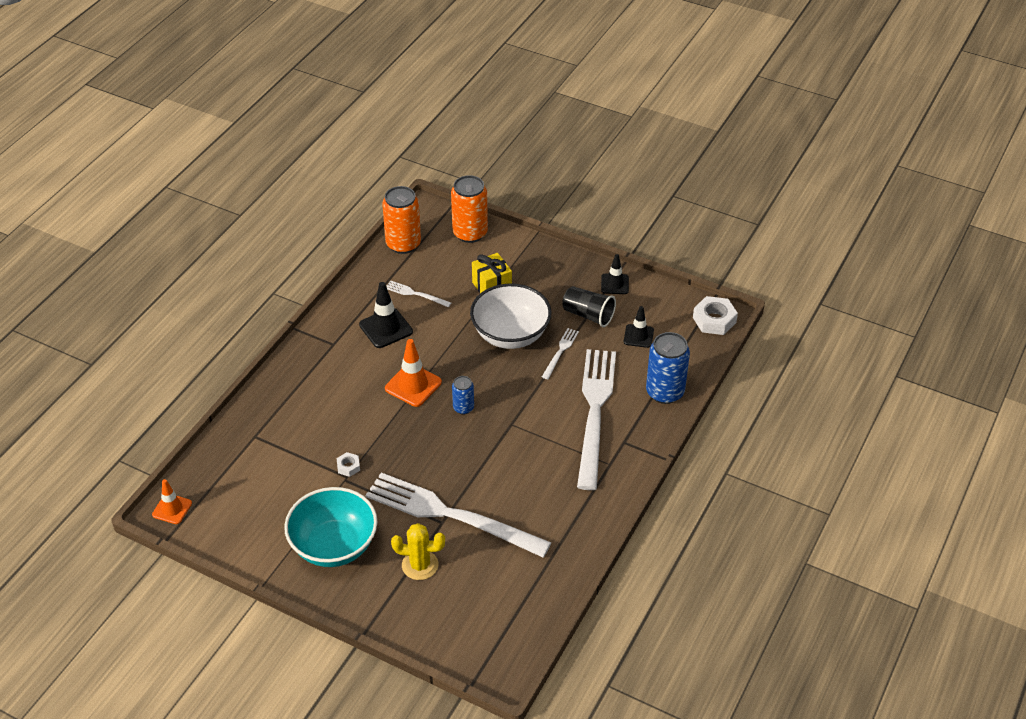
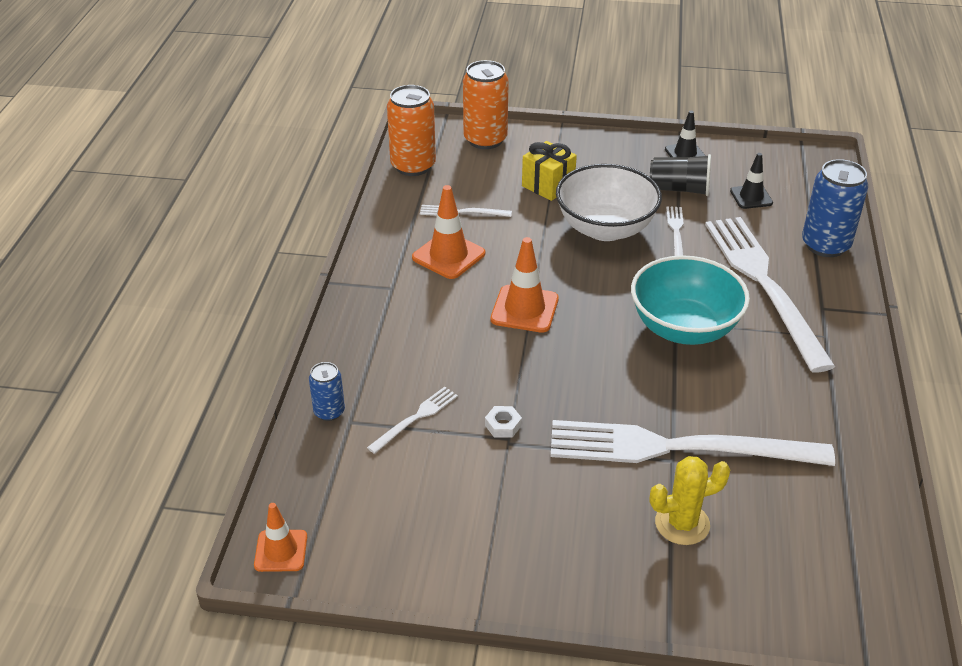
camera: 20 degrees left, 5 degrees down
(296, 446) = (415, 418): none -> white fork
(334, 546) = (548, 533): turquoise bowl -> turquoise bowl (684, 328)
(386, 328) = (448, 255): black traffic cone -> orange traffic cone
(463, 408) = (604, 319): blue can -> blue can (329, 412)
(714, 320) = (819, 164): white nut -> none

